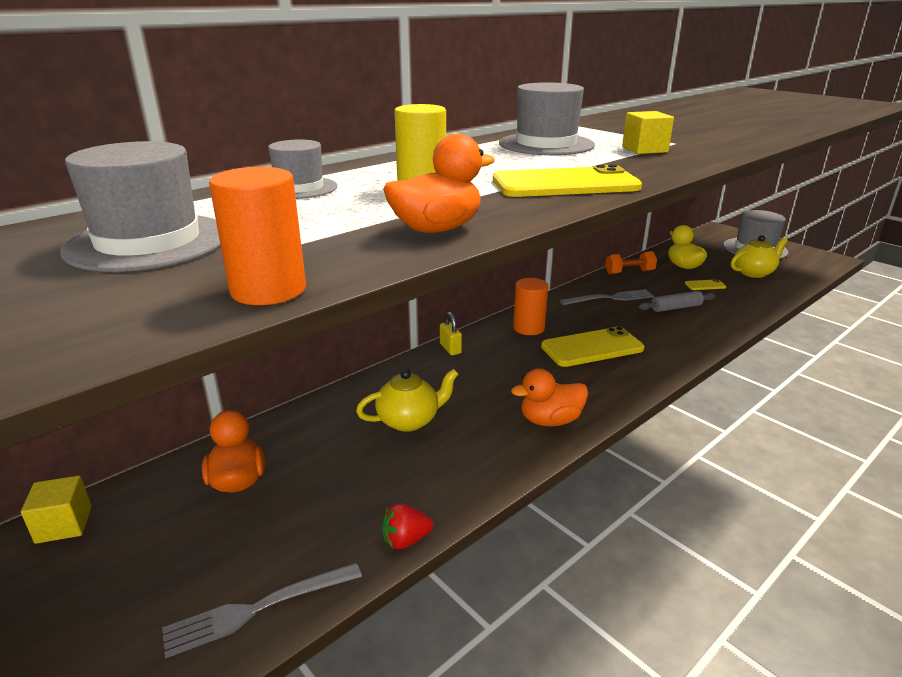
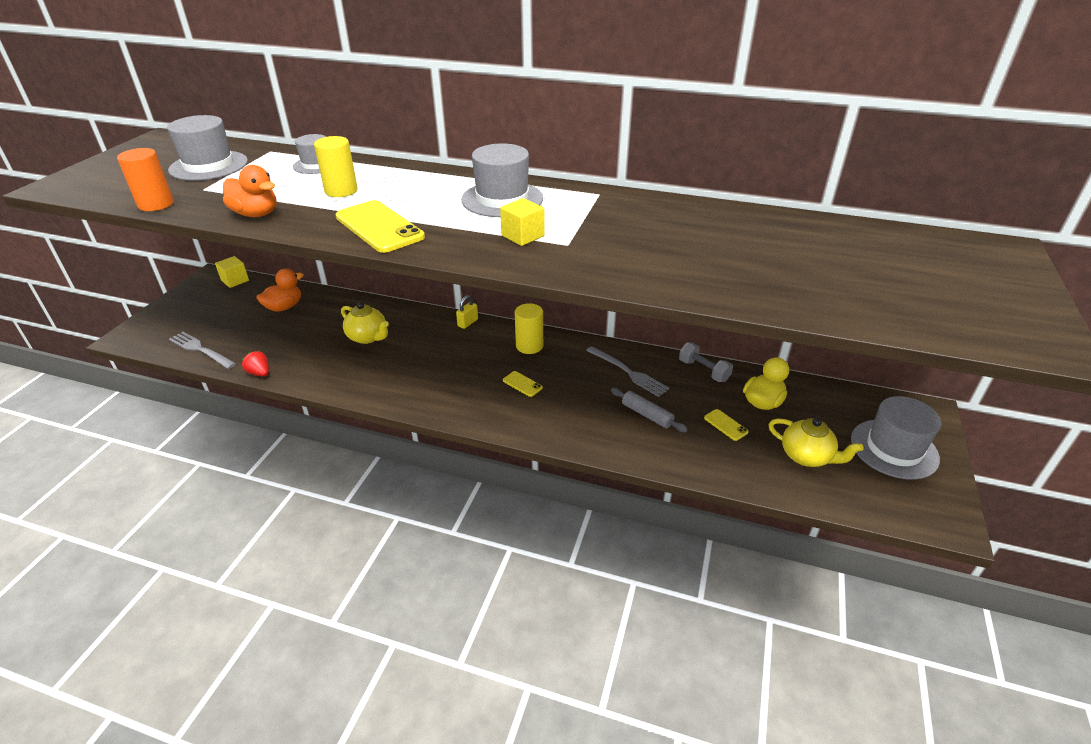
camera: 60 degrees right, 10 degrees up
(528, 328) = (529, 346): orange cylinder -> yellow cylinder
(550, 420) = (401, 390): orange duck -> none
(592, 348) = (522, 384): yellow phone -> yellow phone, size x0.47
(629, 272) = (703, 371): orange dumbbell -> grey dumbbell

